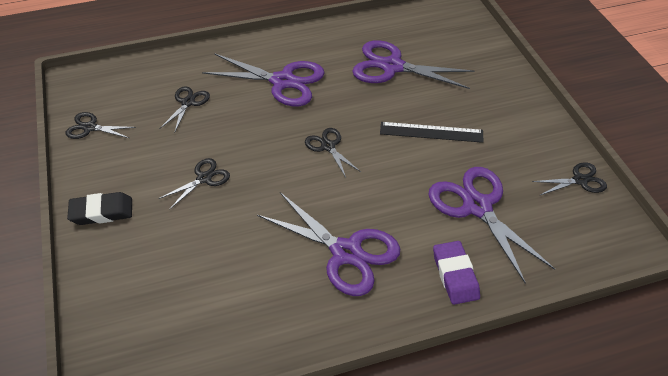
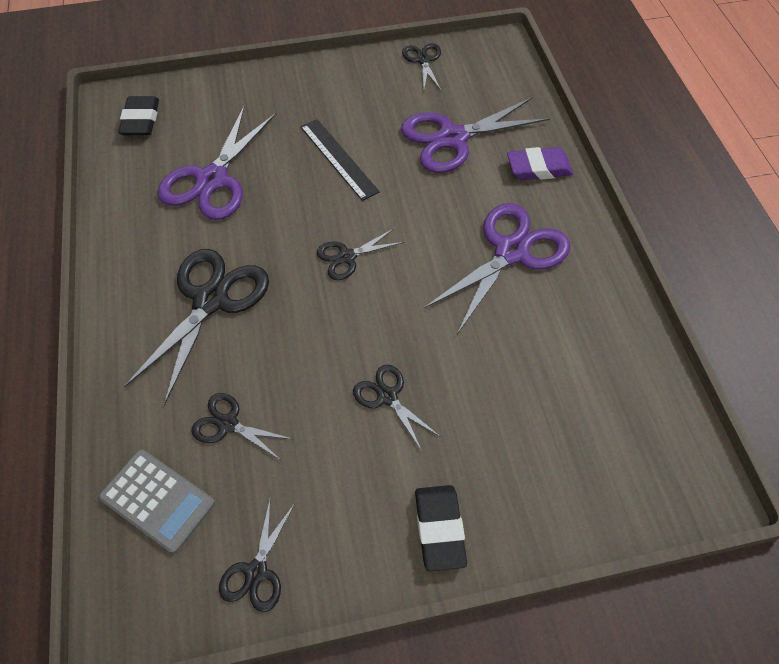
camera: 85 degrees left, 10 degrees up
(140, 81) = (157, 500): none -> grey calculator
(282, 81) = (211, 300): purple scissors -> black scissors
(431, 132) = (338, 158): black ruler -> black ruler turned 45 degrees counterclockwise
(443, 23) = (141, 120): none -> black eraser

